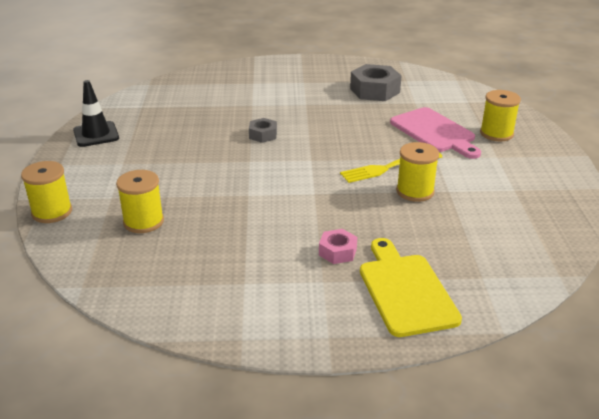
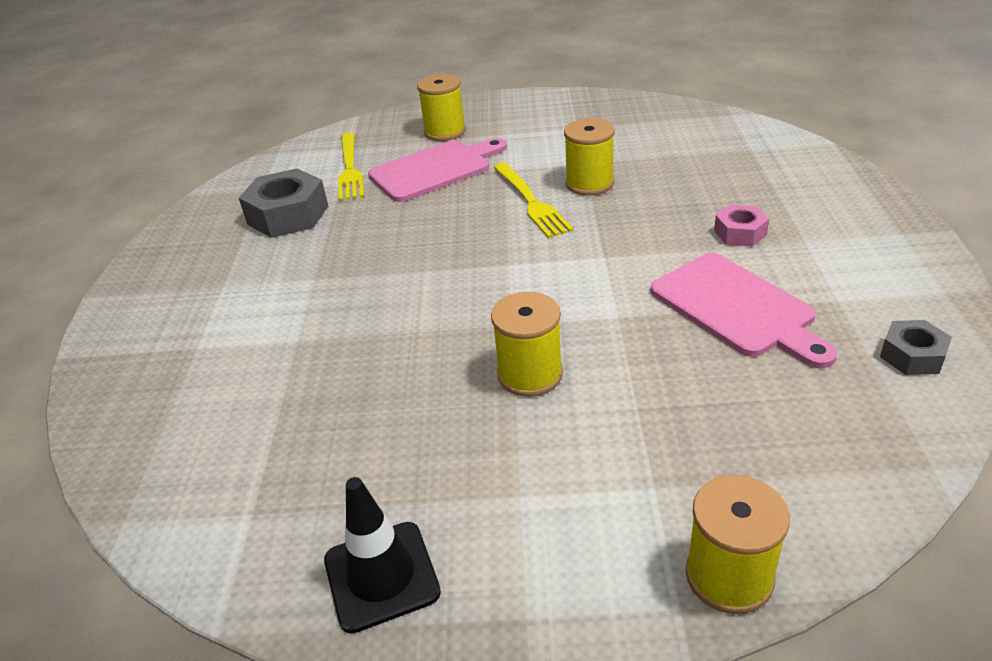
camera: 85 degrees left, 5 degrees up
(143, 222) = (724, 424): yellow spool -> yellow spool (530, 374)
(245, 239) = (737, 308): none -> pink cutting board
(263, 135) = (421, 317): grey nut -> grey nut (912, 355)
(405, 290) = (796, 189): yellow cutting board -> none
(434, 104) = (350, 169): none -> yellow fork

